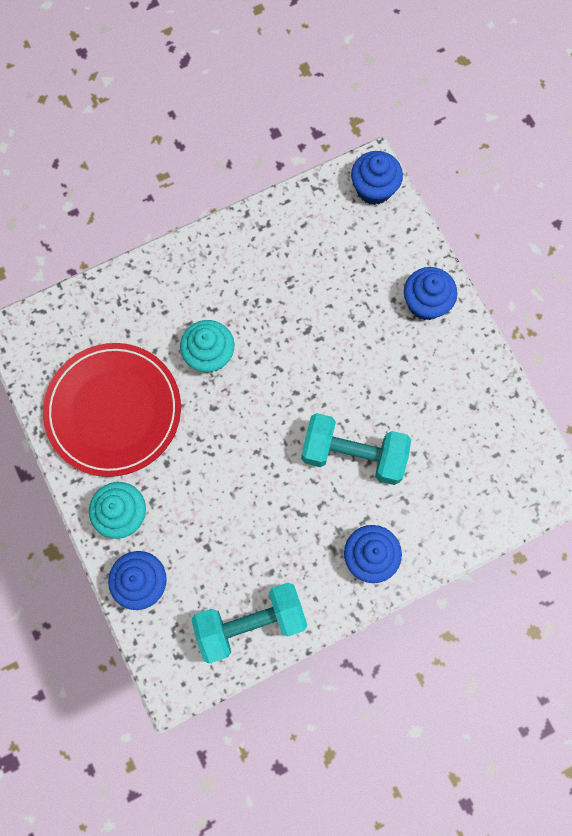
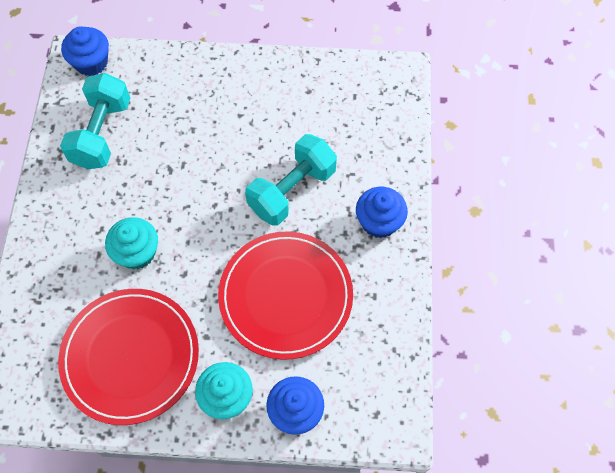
camera: 60 degrees left, 10 degrees down
(243, 511) = (285, 296): none -> red plate
(251, 622) = (381, 339): turquoise dumbbell -> turquoise dumbbell (102, 133)
(425, 303) = (207, 78): blue cupcake -> none

